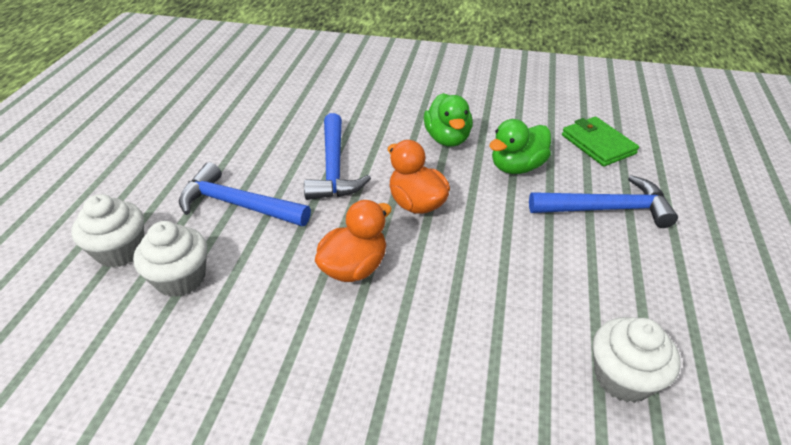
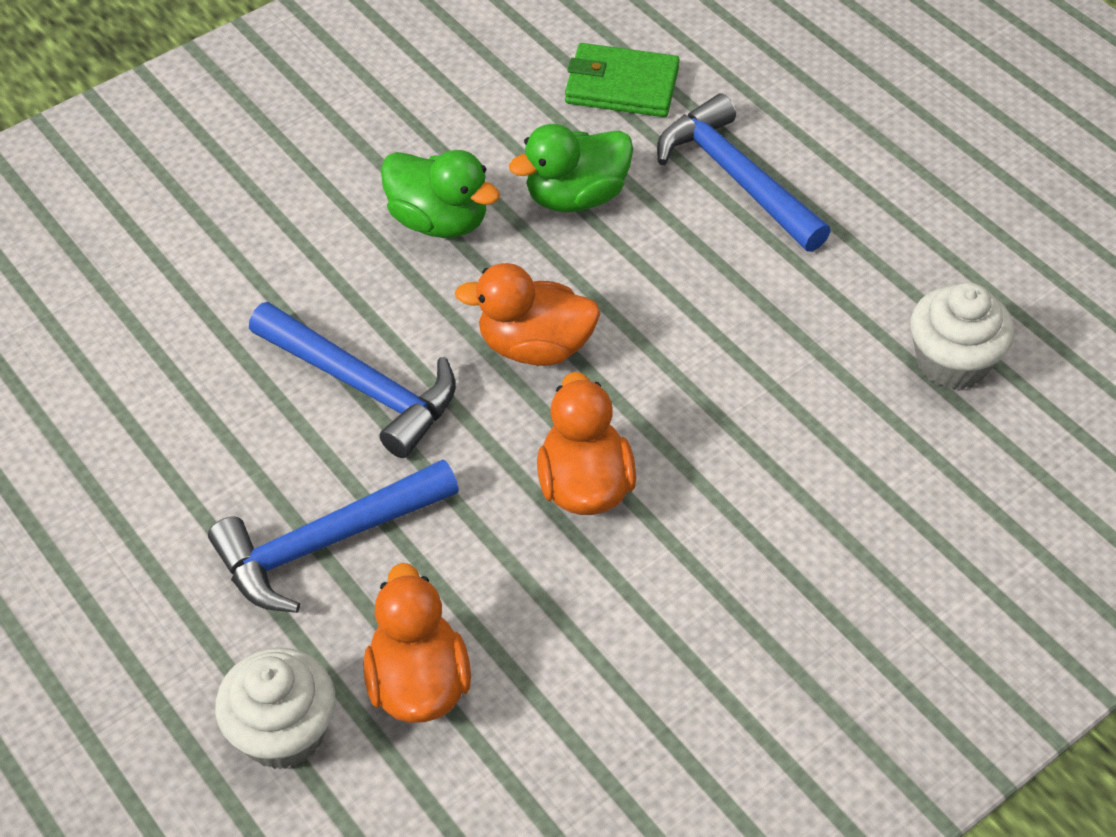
camera: 50 degrees left, 10 degrees up
(181, 278) = (418, 682): white cupcake -> orange duck
(517, 167) = (575, 196): green duck -> green duck turned 60 degrees clockwise
(607, 209) = (735, 177): blue hammer -> blue hammer turned 75 degrees counterclockwise

